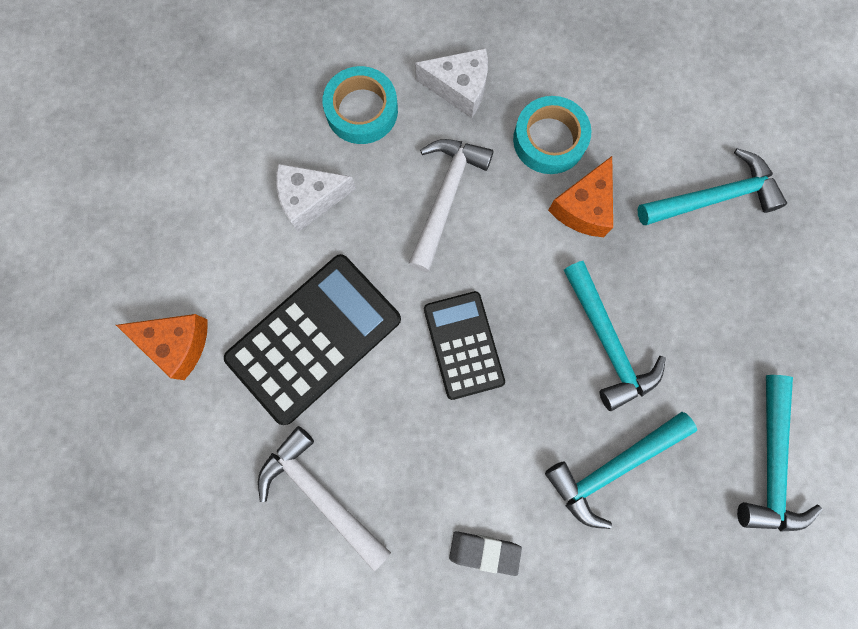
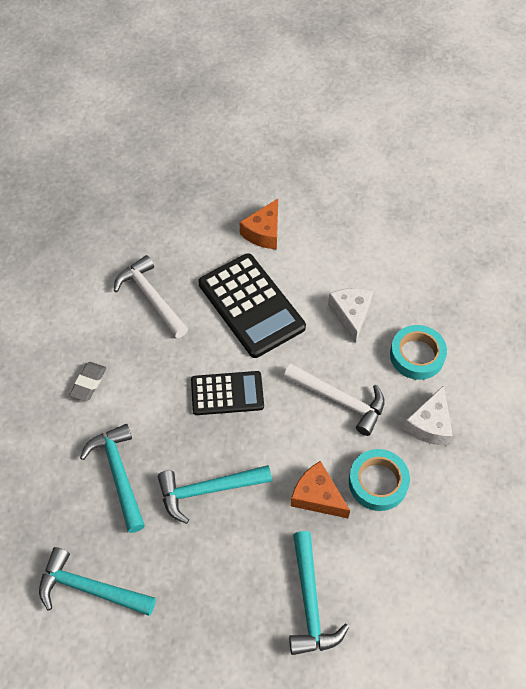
camera: 100 degrees right, 20 degrees down
(320, 494) = (151, 297): white hammer -> white hammer turned 90 degrees counterclockwise

